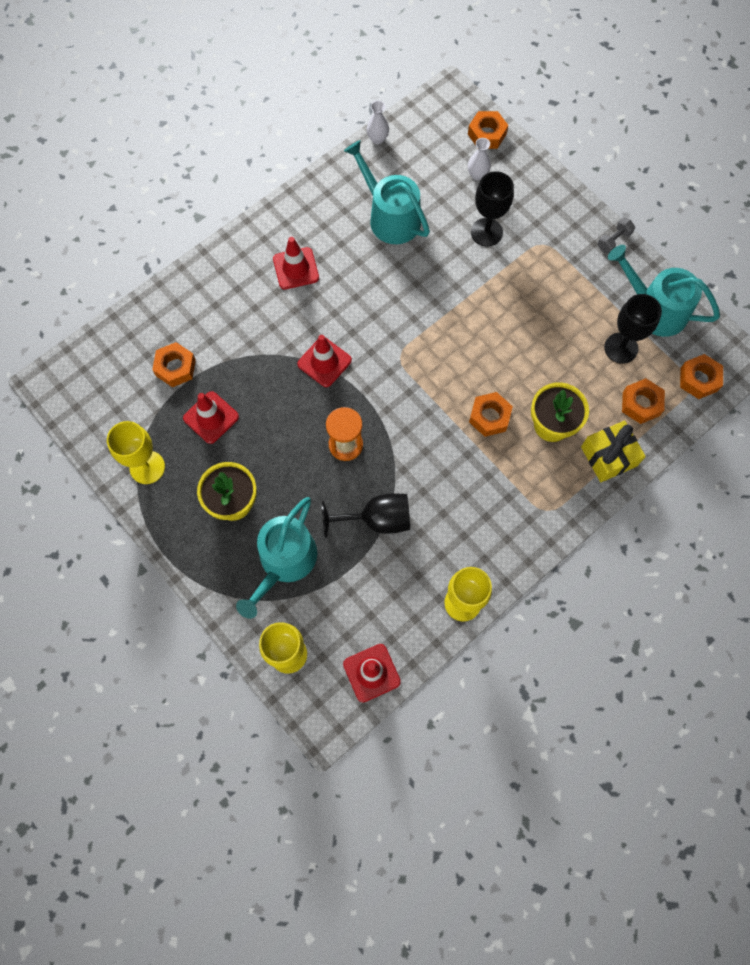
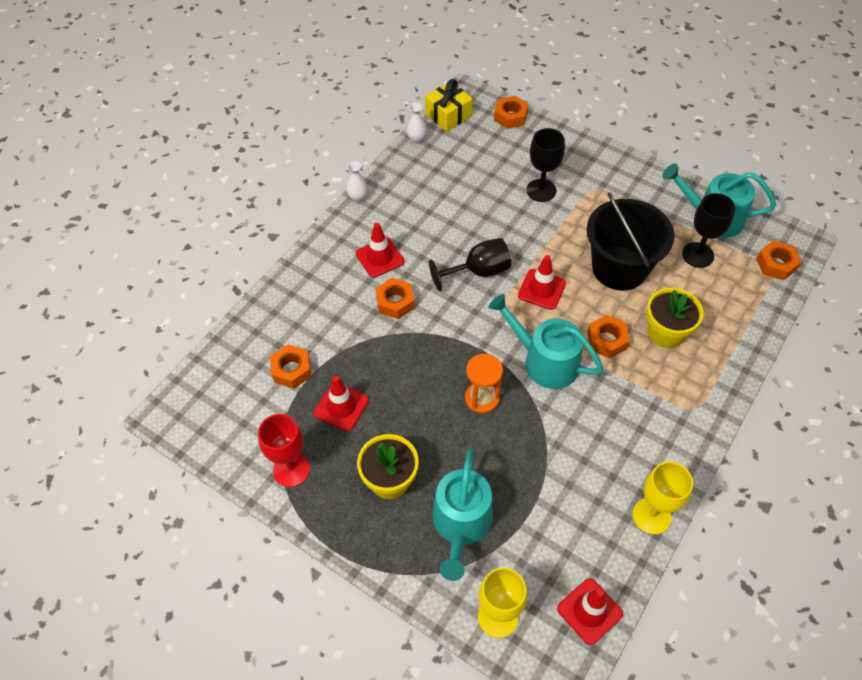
camera: 15 degrees left, 15 degrees down
(147, 467) = (291, 470): yellow goblet -> red goblet
(324, 362) = (435, 330): red traffic cone -> red traffic cone (541, 289)
(377, 519) = (537, 459): black goblet -> black goblet (478, 272)
(390, 217) = (451, 197): turquoise watering can -> turquoise watering can (545, 361)
(477, 175) = (515, 148): white vase -> white vase (358, 198)
(533, 342) = (619, 268): none -> black bucket
(608, 456) = (728, 347): yellow gift -> yellow gift (448, 115)
(613, 241) = (653, 173): grey dumbbell -> none
(641, 404) = (736, 296): orange nut -> orange nut (395, 302)

